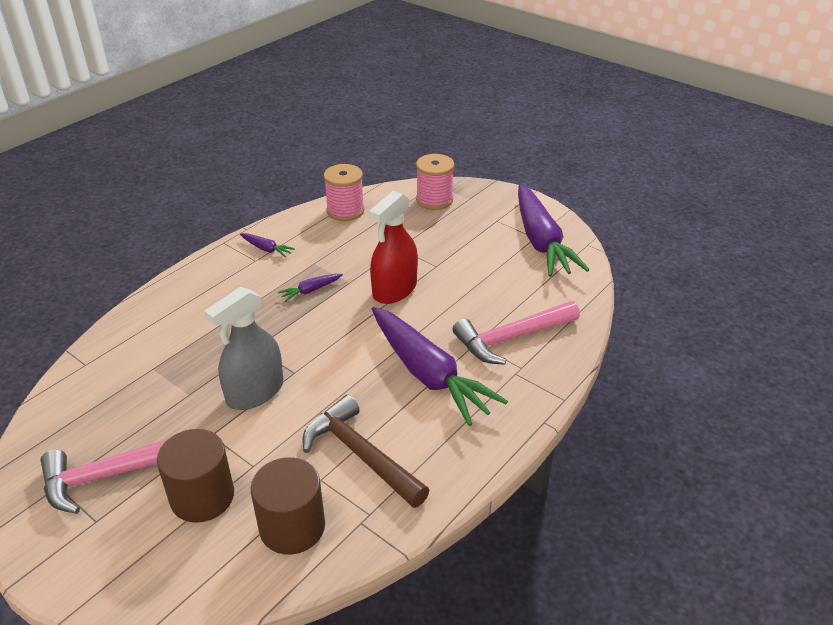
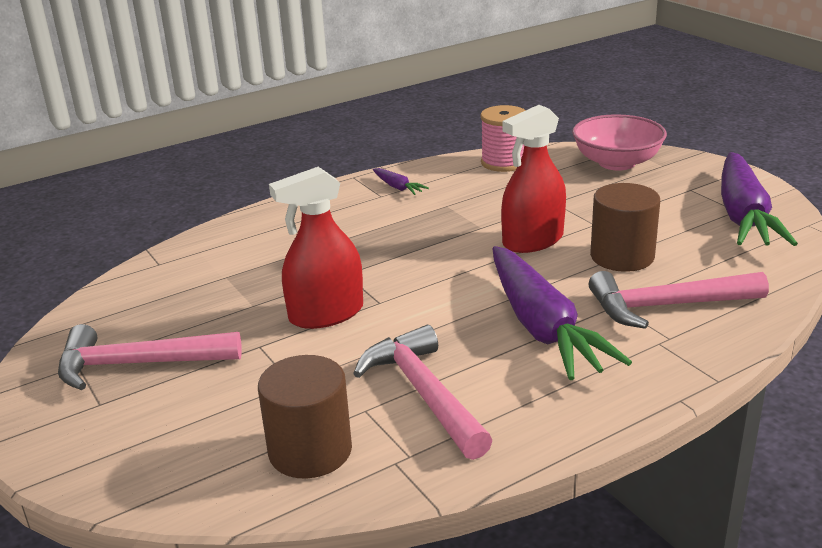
camera: 20 degrees right, 10 degrees down
(202, 496) = (222, 402): brown cylinder -> brown cylinder (622, 256)
(255, 392) = (326, 314): grey spray bottle -> red spray bottle
(310, 291) = (431, 230): purple carrot -> none
(360, 454) = (423, 393): brown hammer -> pink hammer
(434, 200) = (616, 163): pink spool -> pink bowl

